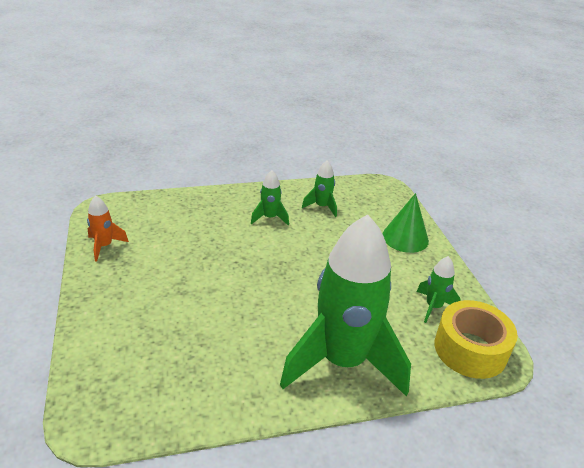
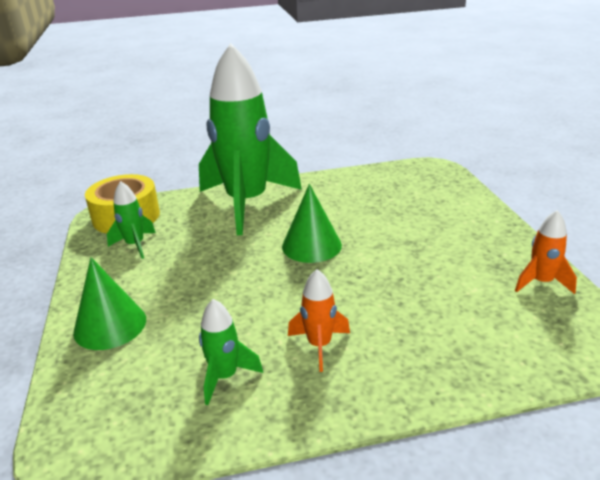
camera: 175 degrees left, 5 degrees down
(270, 218) = (319, 345): green rocket -> orange rocket
(271, 294) = (311, 245): none -> green cone

